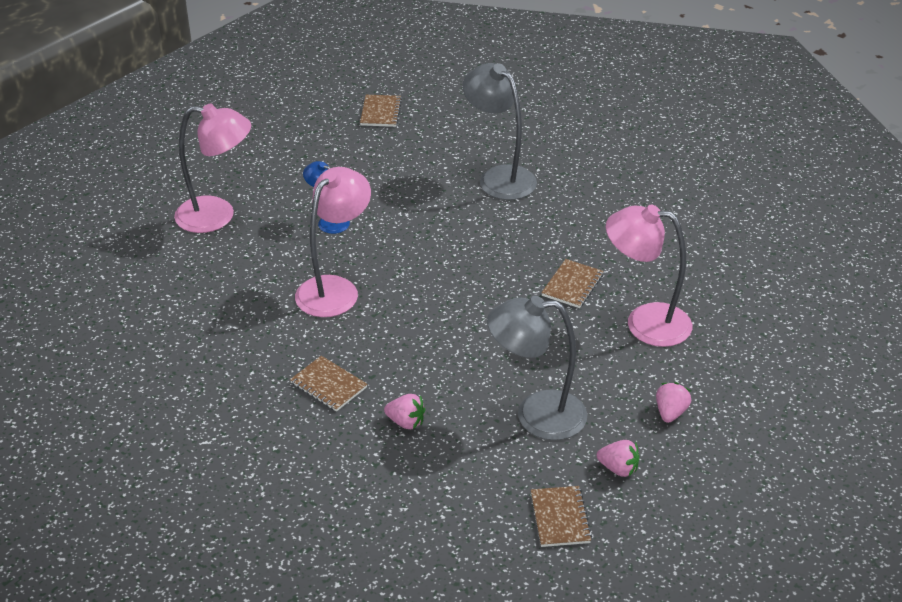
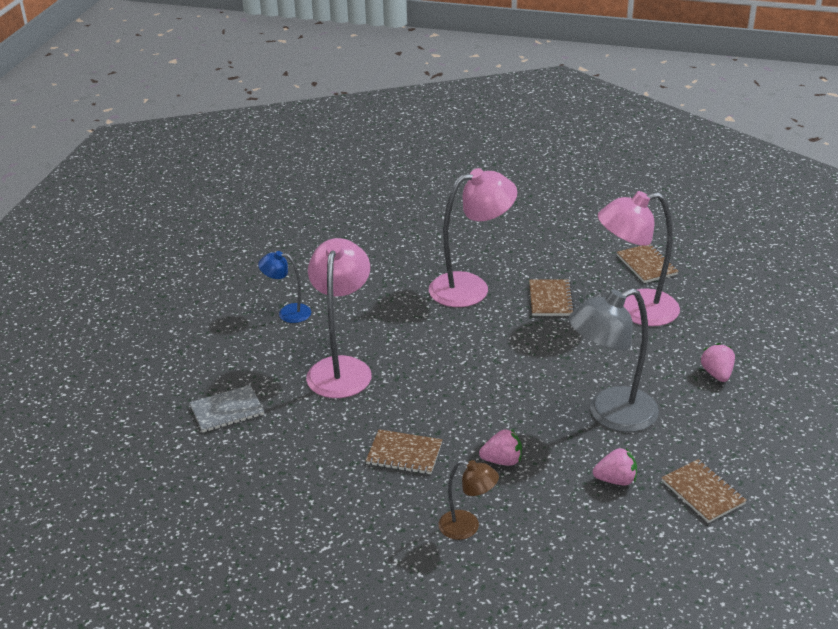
camera: 25 degrees left, 5 degrees down
(215, 295) = (227, 410): none -> grey notebook
(217, 216) = (173, 340): pink lamp -> pink lamp (471, 287)
(330, 469) = (467, 527): none -> brown lamp
(380, 112) = (263, 209): brown notebook -> brown notebook (646, 265)
(499, 177) = (415, 232): grey lamp -> none
(618, 468) = (715, 434): pink strawberry -> pink strawberry (616, 480)

